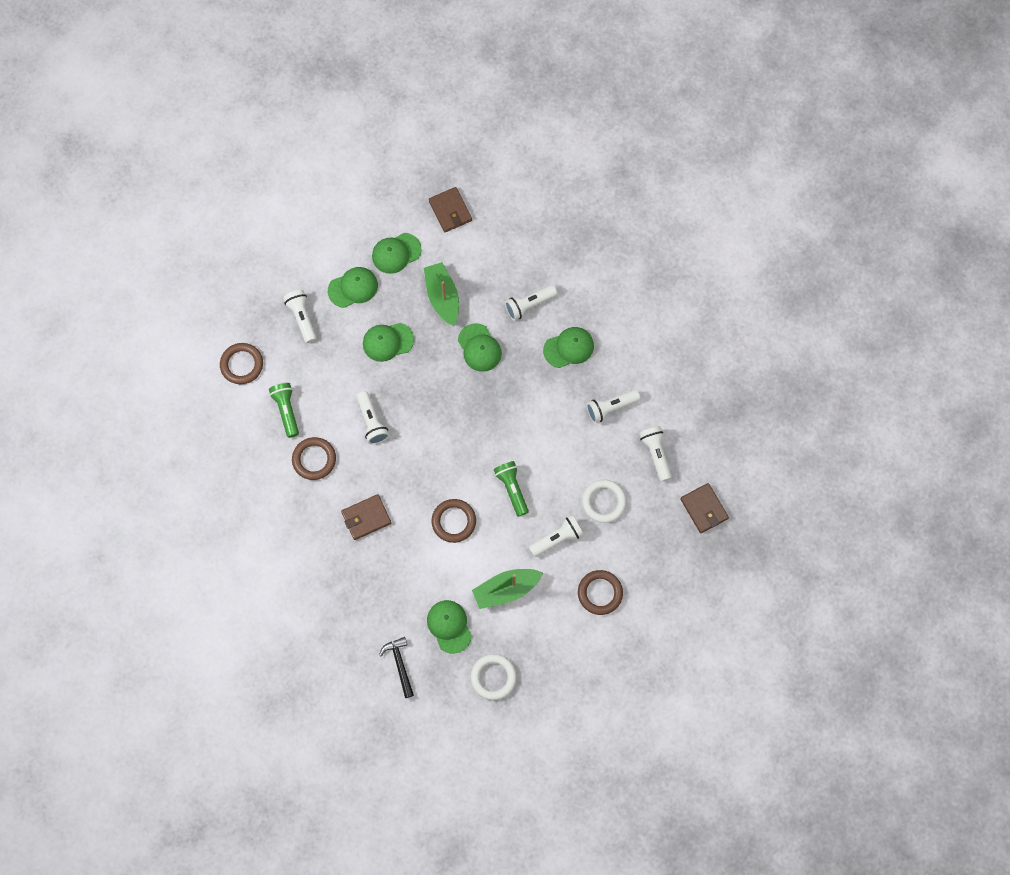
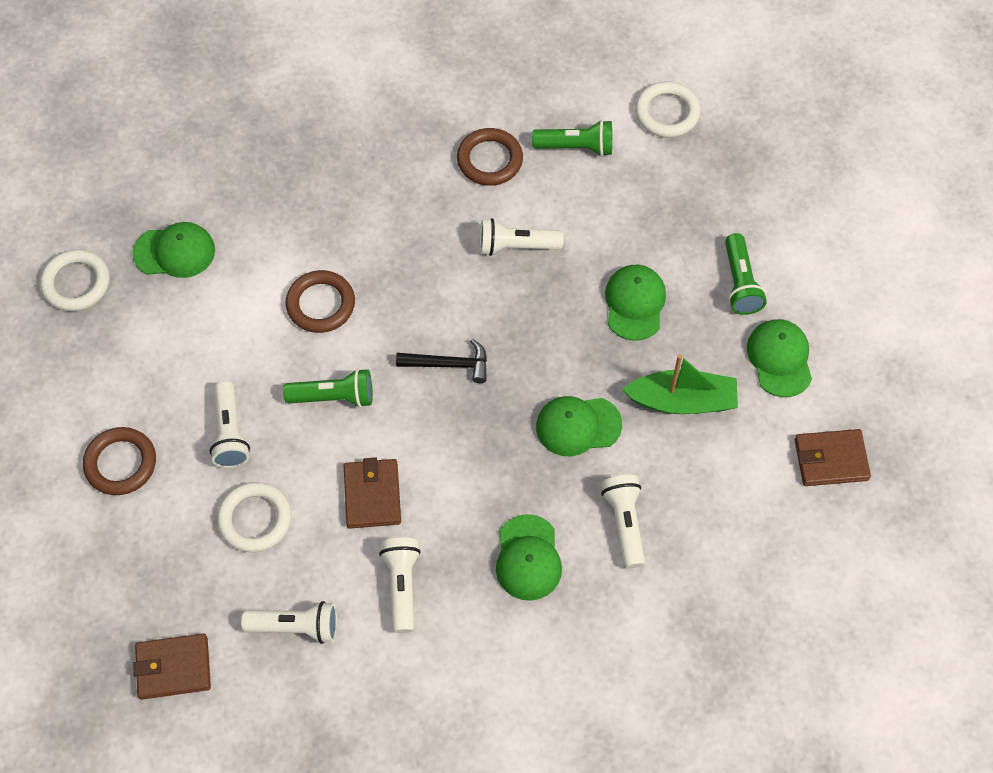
camera: 110 degrees right, 10 degrees down
(242, 364) = (667, 113): brown ring -> white ring
(302, 318) = (713, 204): white flashlight -> none
(353, 288) = (740, 283): green cap -> green flashlight
(366, 518) = (376, 198): brown wallet -> brown wallet (372, 495)
(400, 664) = (154, 178): black hammer -> black hammer (449, 364)
(506, 589) = (189, 339): green boat -> none

